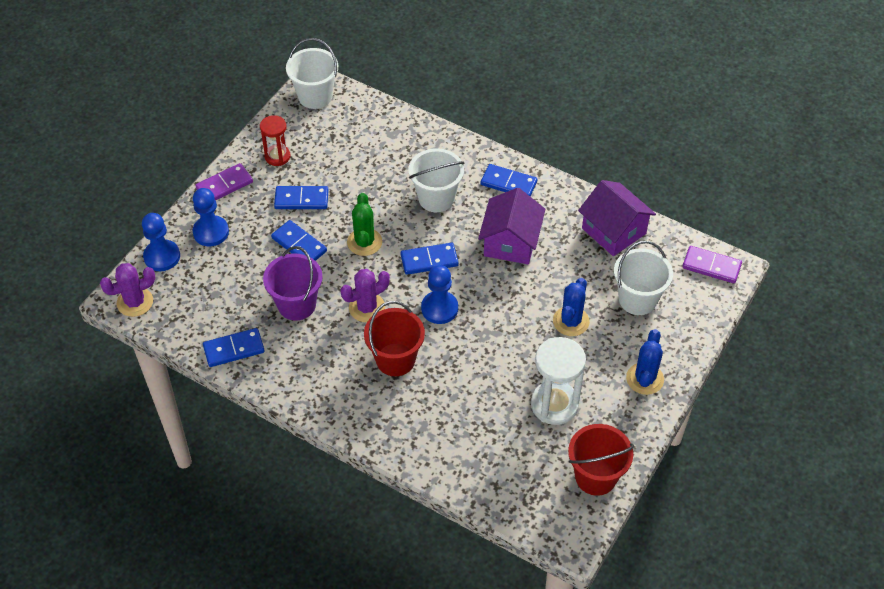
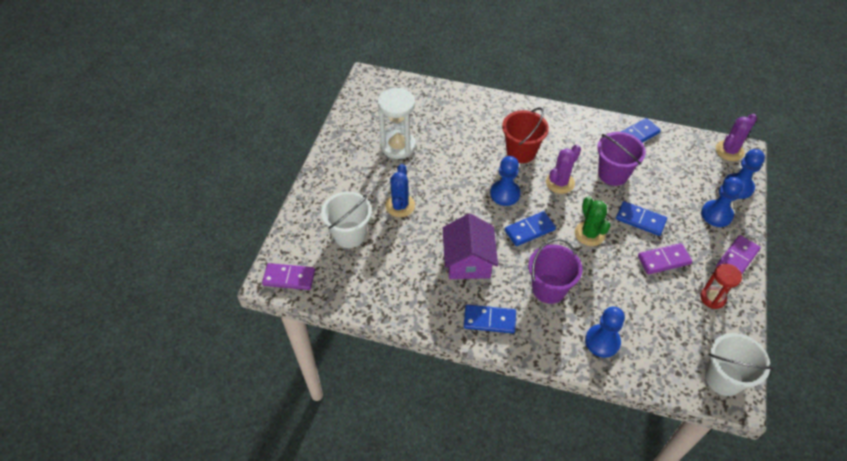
camera: 165 degrees right, 0 degrees up
(301, 199) = (664, 260): blue domino -> purple domino
(407, 144) = (602, 341): none -> blue pawn
(436, 198) = (549, 289): white bucket -> purple bucket
(595, 476) = (360, 110): red bucket -> none
(613, 231) = (380, 292): purple house -> none
(644, 379) = (335, 176): blue cactus -> none

